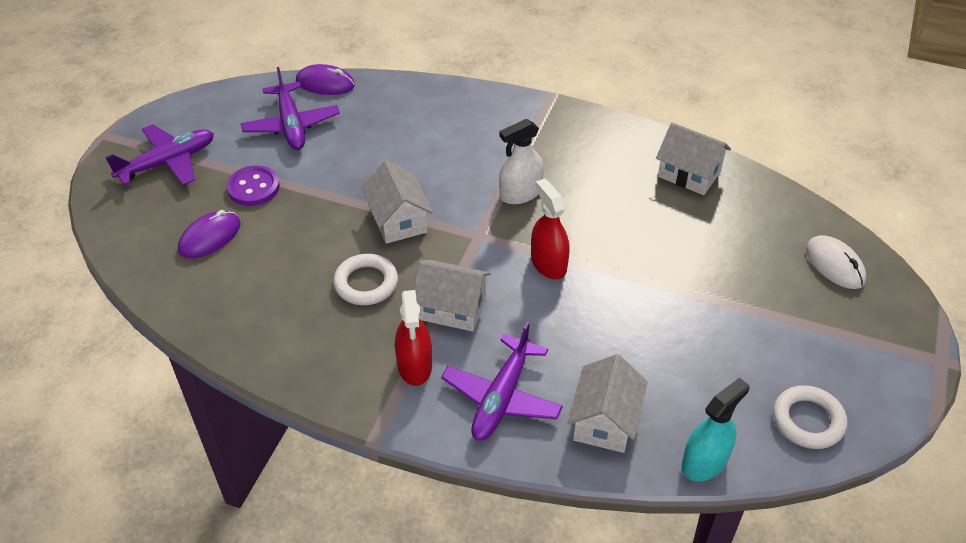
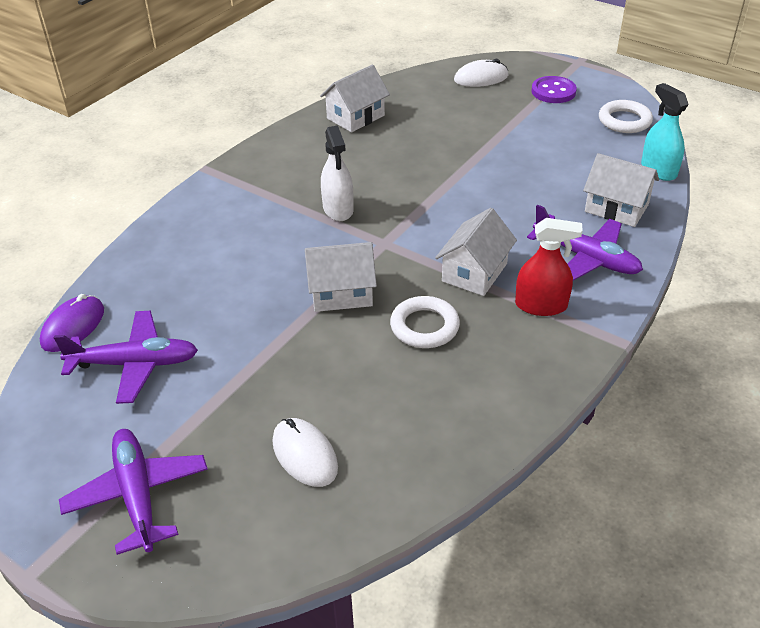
camera: 75 degrees left, 5 degrees down
(210, 237) = (305, 455): purple mouse -> white mouse
(253, 187) = (233, 407): purple button -> purple button (553, 91)
(548, 264) = (436, 207): red spray bottle -> none

